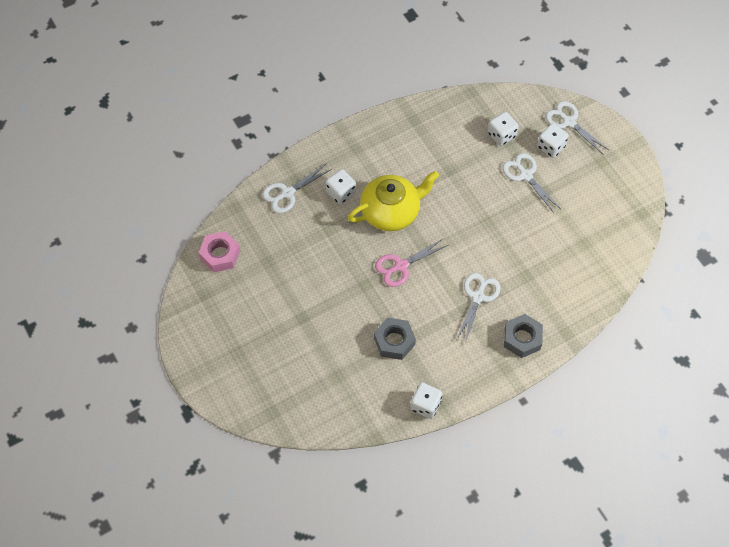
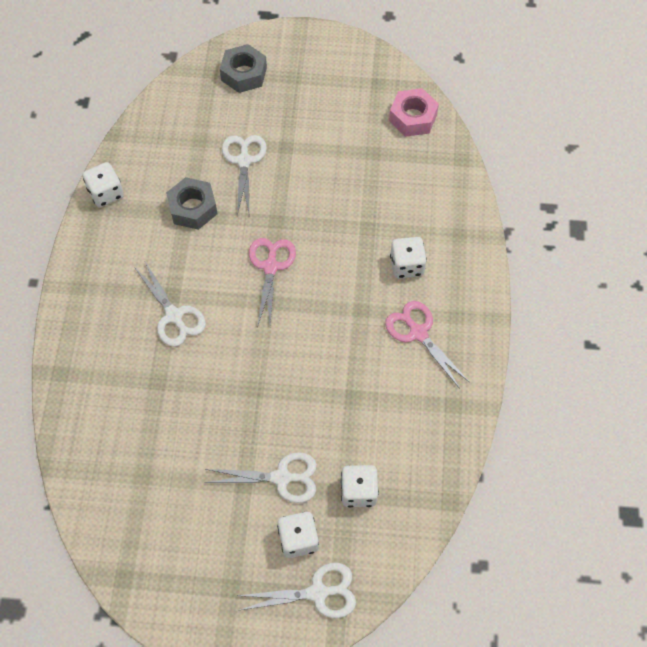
camera: 125 degrees right, 0 degrees up
(287, 193) = (444, 215): white scissors -> white scissors (244, 161)
(383, 161) = (418, 333): none -> pink scissors
(391, 211) = (345, 300): yellow teapot -> none
(522, 338) = (93, 325): grey nut -> grey nut (244, 74)

